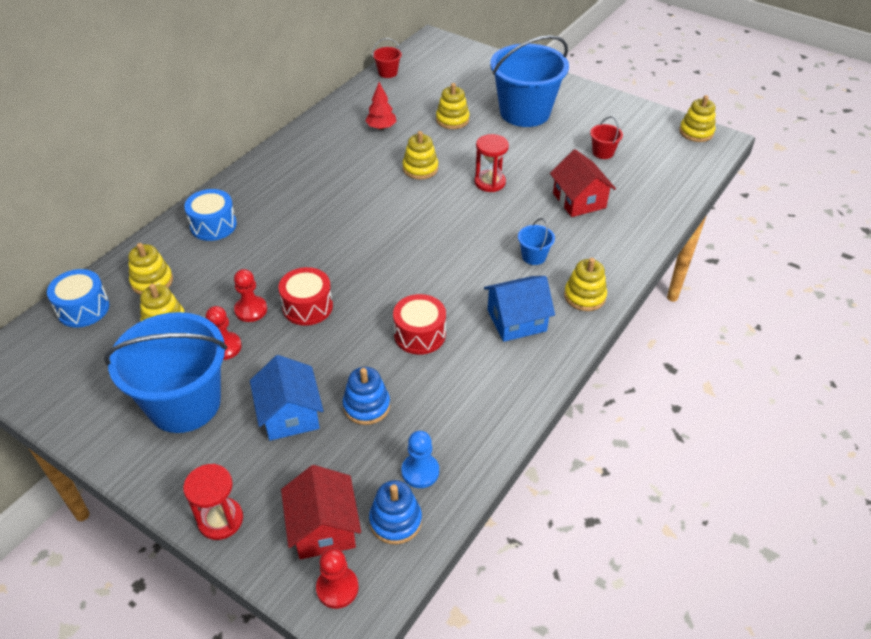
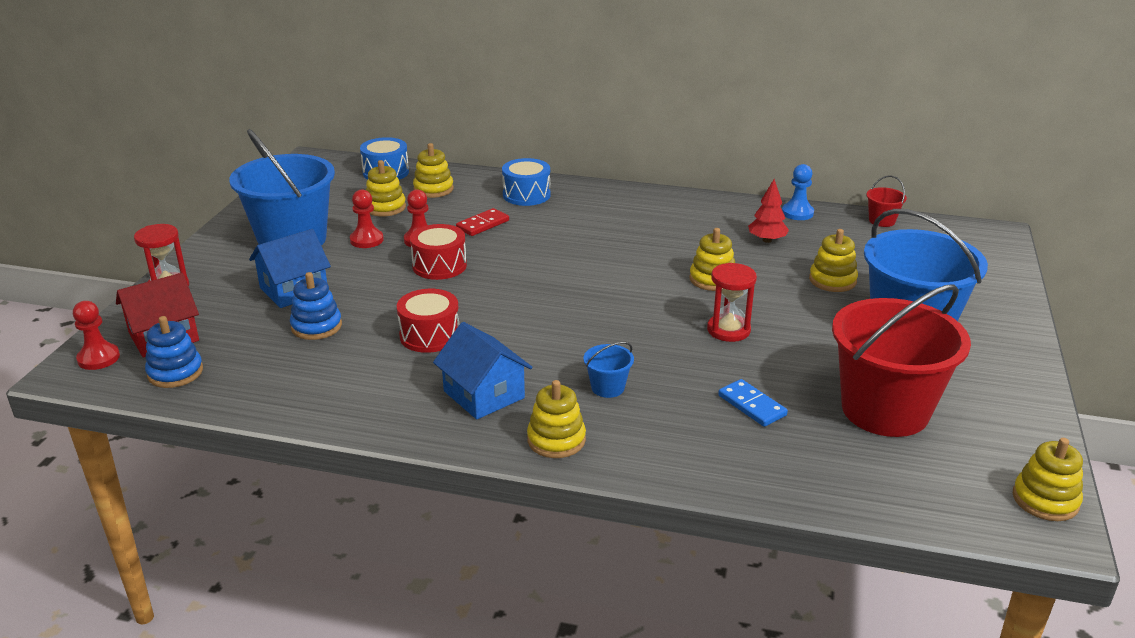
camera: 70 degrees right, 15 degrees down
(250, 264) = (483, 224): none -> red domino
(420, 471) = (238, 374): blue pawn -> blue pawn (797, 213)
(579, 200) = (751, 405): red house -> blue domino
(603, 152) = (885, 410): red bucket -> red bucket, size x2.49

